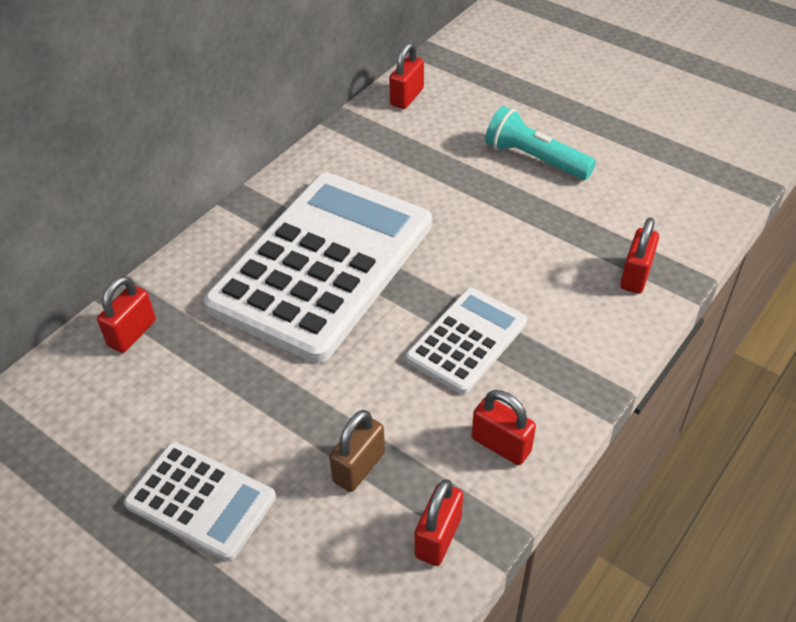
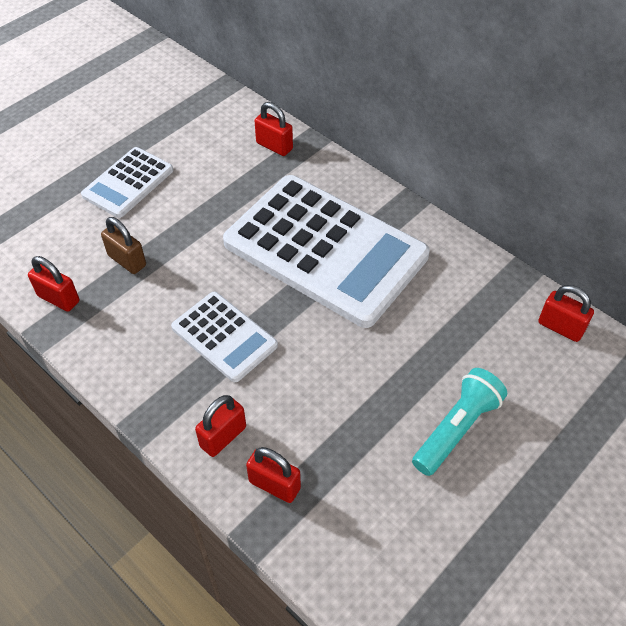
camera: 95 degrees right, 5 degrees up
(501, 445) = (119, 345): red padlock -> red padlock (223, 437)

